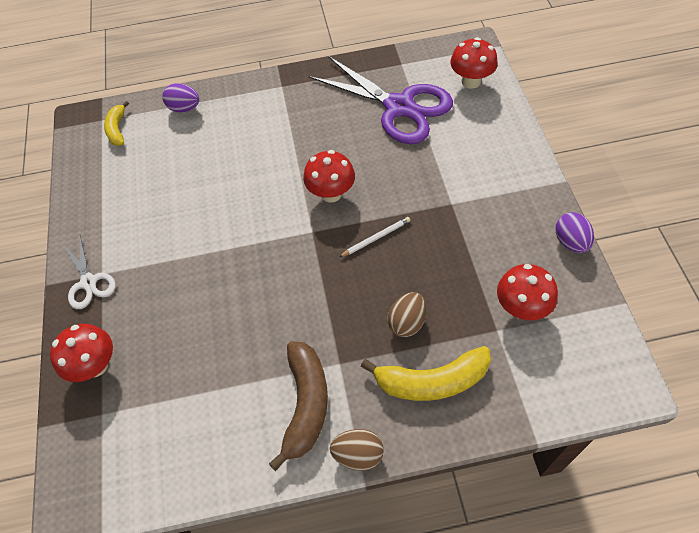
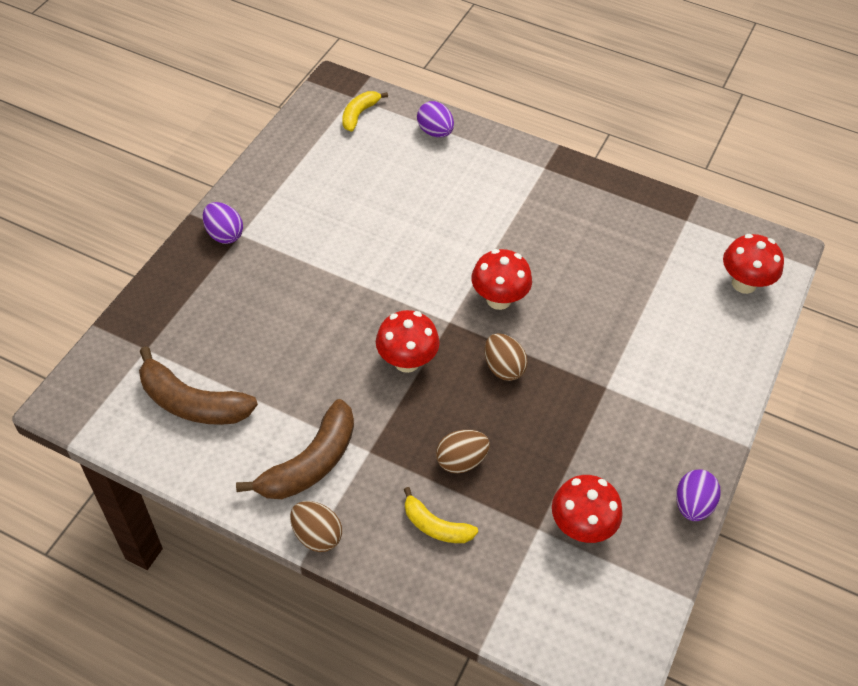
camera: 30 degrees right, 5 degrees down
(88, 282) = (224, 234): white scissors -> purple egg
(96, 365) = (173, 307): red mushroom -> red mushroom (407, 361)
(176, 428) = (192, 403): none -> brown banana
(376, 238) = (503, 368): white pencil -> brown egg
(399, 107) = (643, 261): purple scissors -> none
(431, 381) = (435, 526): yellow banana -> yellow banana, size x0.59

